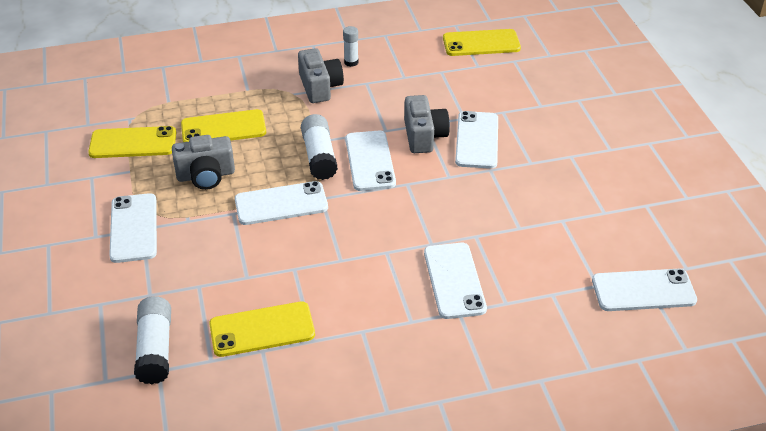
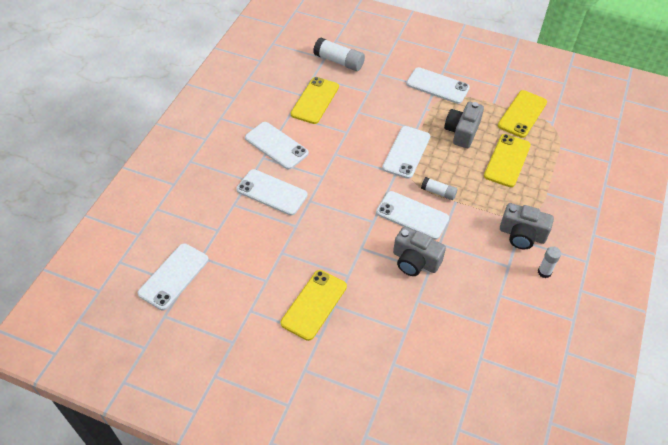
camera: 125 degrees right, 10 degrees up
(319, 156) = (438, 192): white glue stick -> white glue stick, size x0.60
(477, 140) = (385, 289): white phone -> white phone (276, 145)
(481, 43) = (513, 385): yellow phone -> yellow phone (314, 304)

